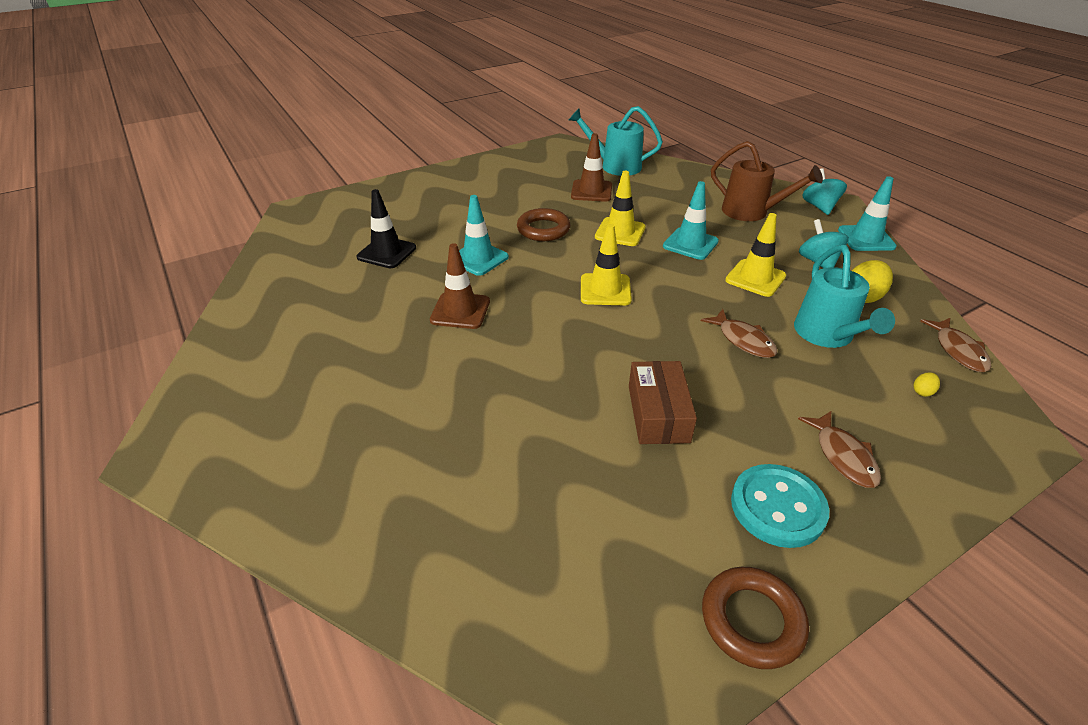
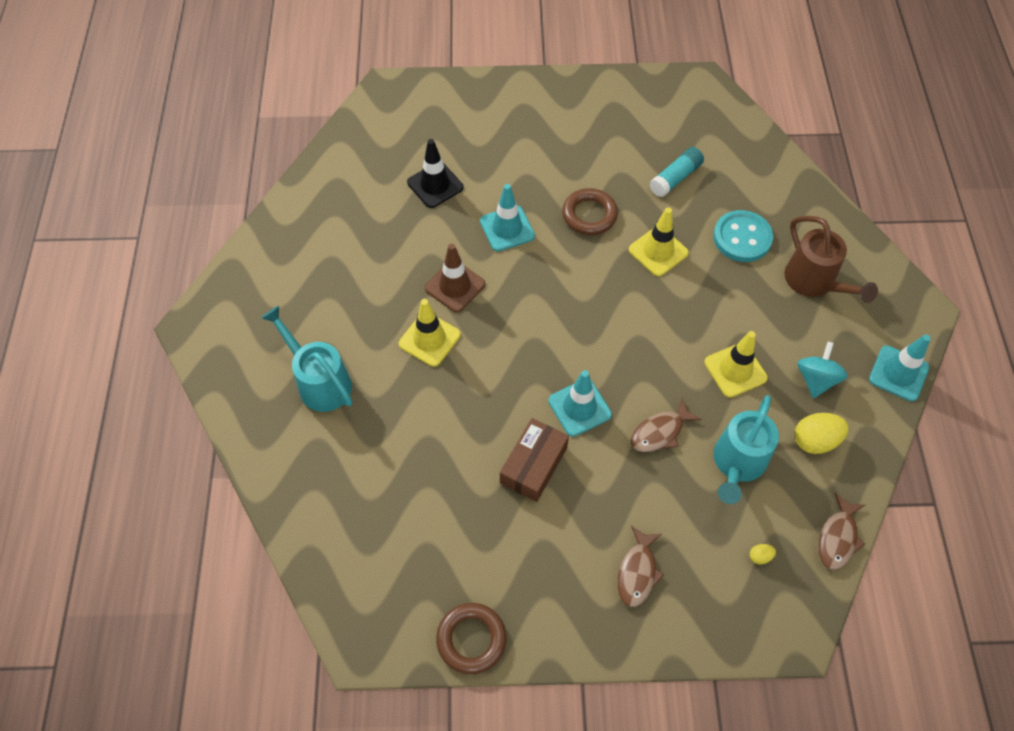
camera: 30 degrees right, 20 degrees up
(591, 191) = (675, 178): brown traffic cone -> turquoise glue stick
(605, 290) = (589, 319): yellow traffic cone -> yellow traffic cone (429, 339)
(614, 166) = (730, 147): turquoise watering can -> turquoise watering can (319, 381)
(690, 244) = (712, 298): turquoise traffic cone -> turquoise traffic cone (579, 407)
(743, 340) = (660, 432): brown fish -> brown fish turned 60 degrees clockwise
(777, 507) = (553, 581): turquoise button -> turquoise button (742, 238)
(819, 207) = (896, 307): turquoise spinning top -> none

